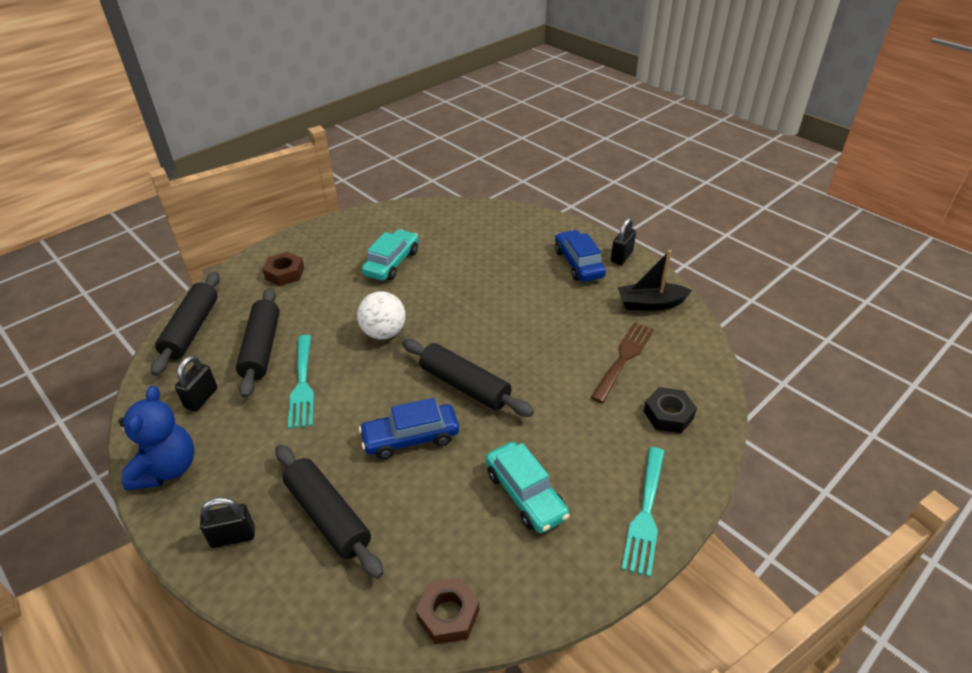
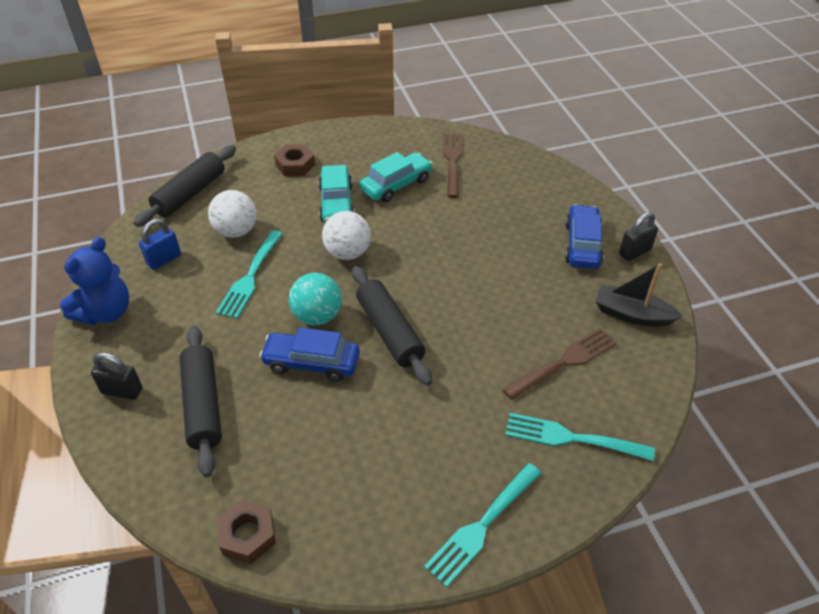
camera: 25 degrees right, 5 degrees up
(201, 398) = (164, 259): black padlock -> blue padlock
(262, 348) = (236, 231): black rolling pin -> white ball
(390, 396) = (317, 316): none -> turquoise ball
(429, 230) = (452, 161): none -> brown fork
(525, 494) = (380, 458): turquoise car -> turquoise car (336, 203)
(668, 414) = (572, 438): black nut -> turquoise fork

